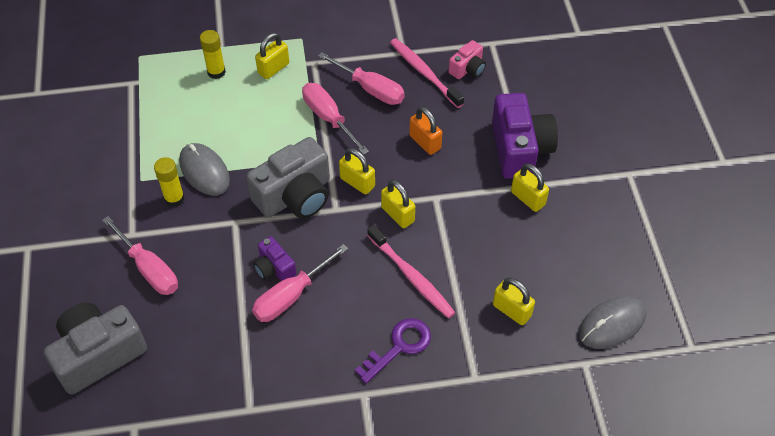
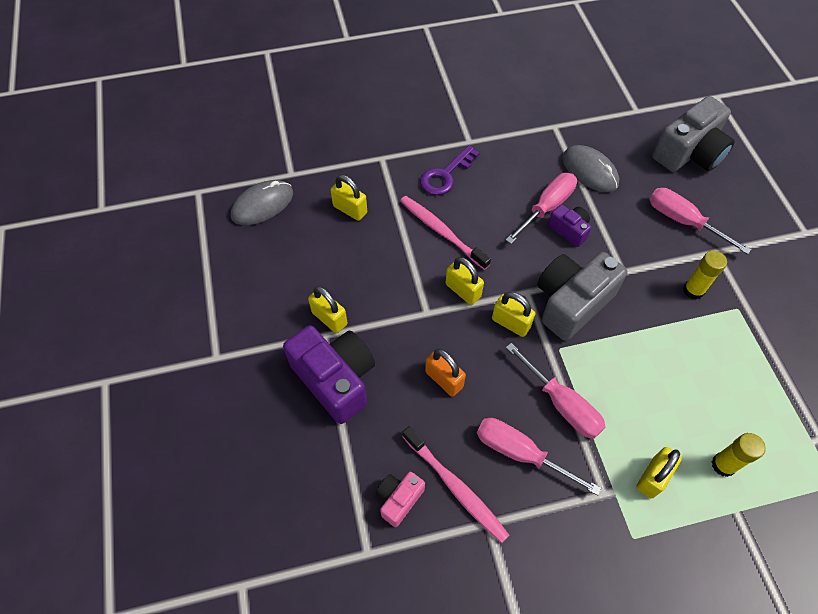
camera: 175 degrees right, 5 degrees up
(204, 171) = (676, 323): grey mouse -> grey mouse (590, 171)
(519, 149) = (335, 379): purple camera -> purple camera turned 150 degrees clockwise

